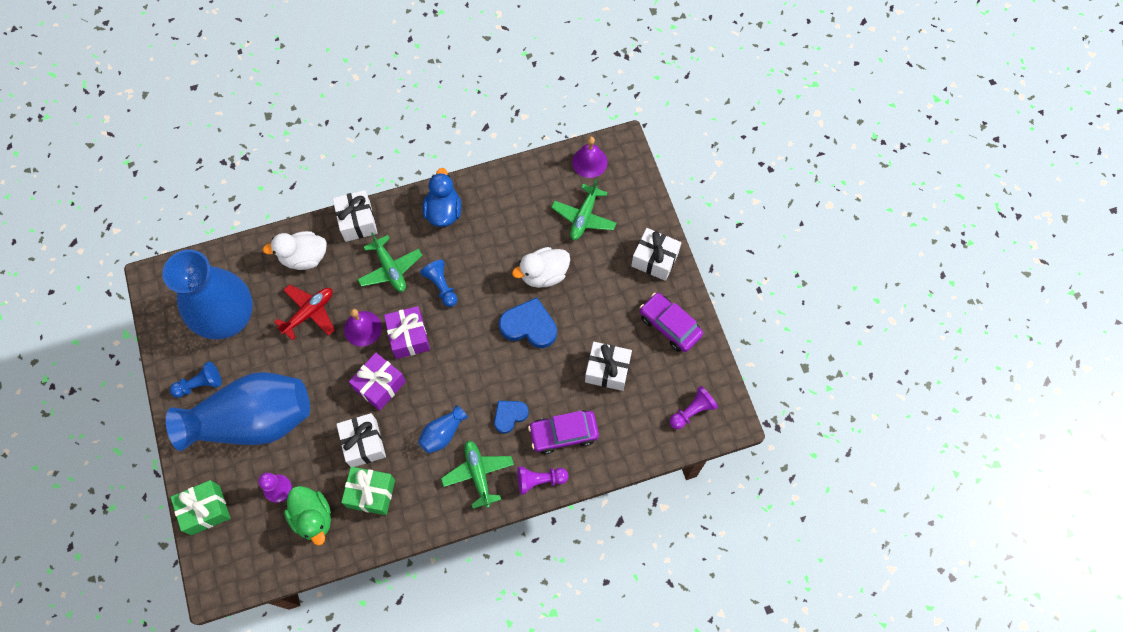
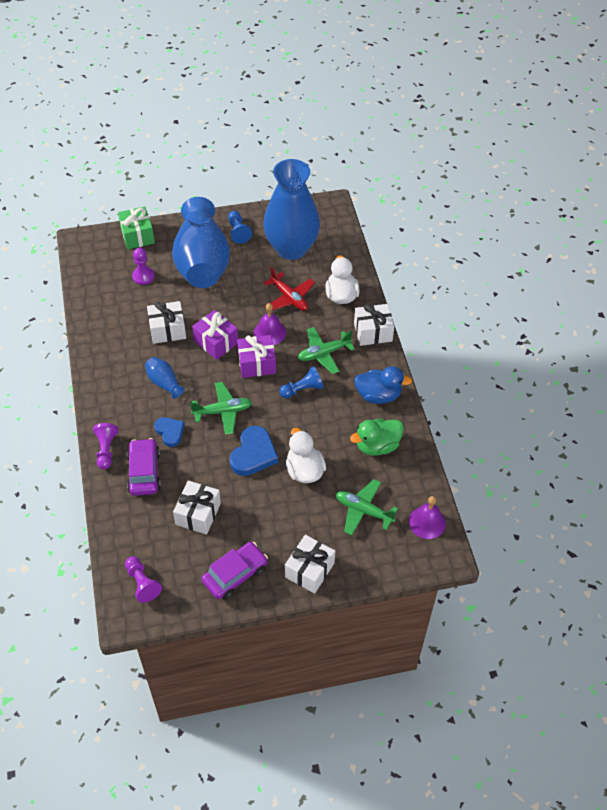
camera: 95 degrees right, 15 degrees down
(313, 517) = (115, 297): green duck -> green duck (377, 446)
(371, 493) = (125, 333): green gift -> none
(478, 474) = (123, 405): green plane -> green plane (223, 411)

